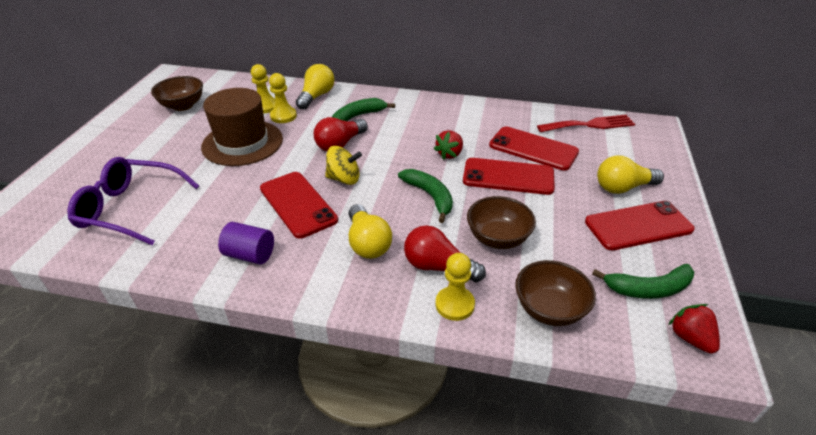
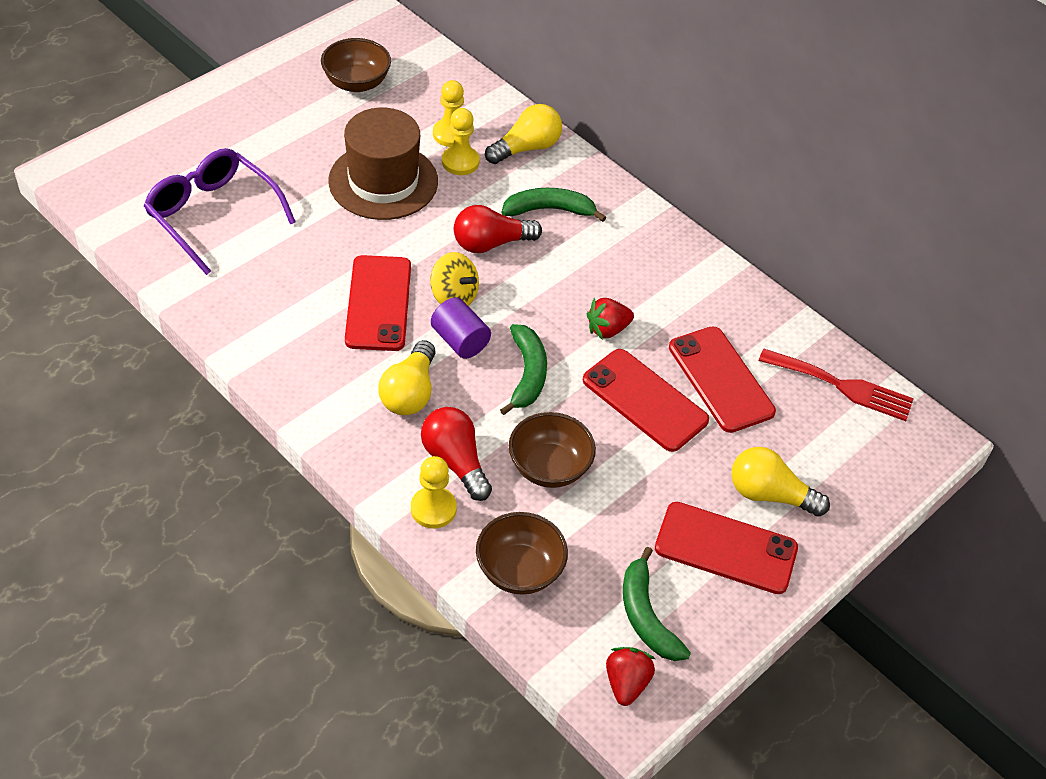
camera: 30 degrees right, 10 degrees up
(250, 255) = (287, 339): purple cylinder -> purple cylinder (460, 341)
(648, 289) = (646, 616): green banana -> green banana turned 45 degrees clockwise

